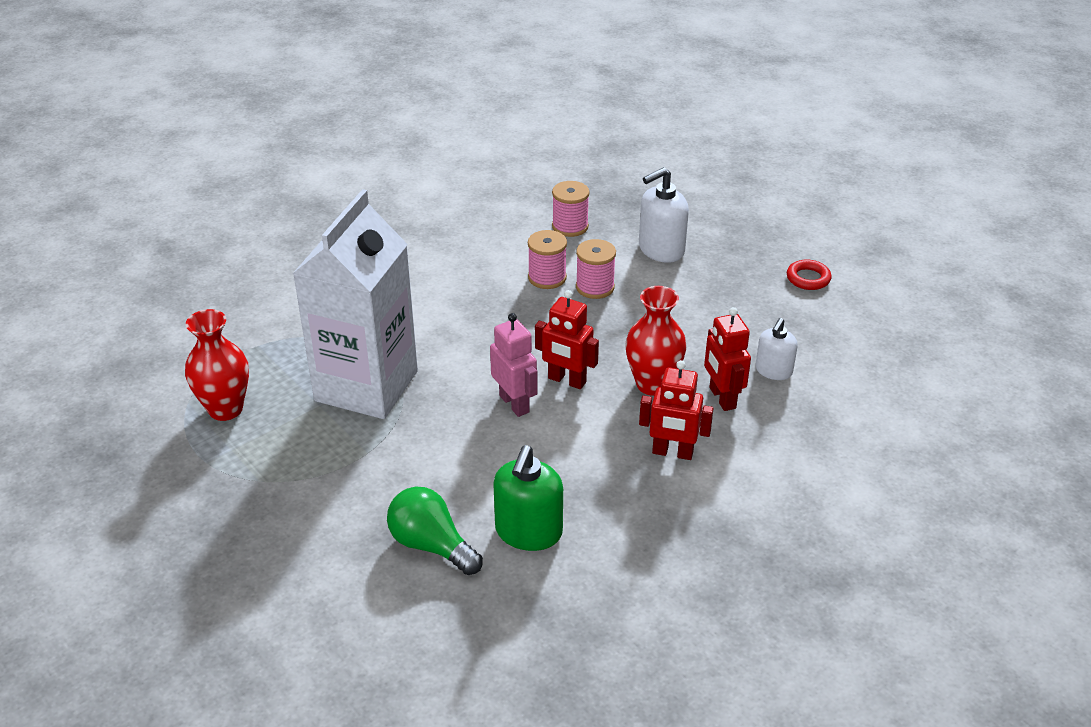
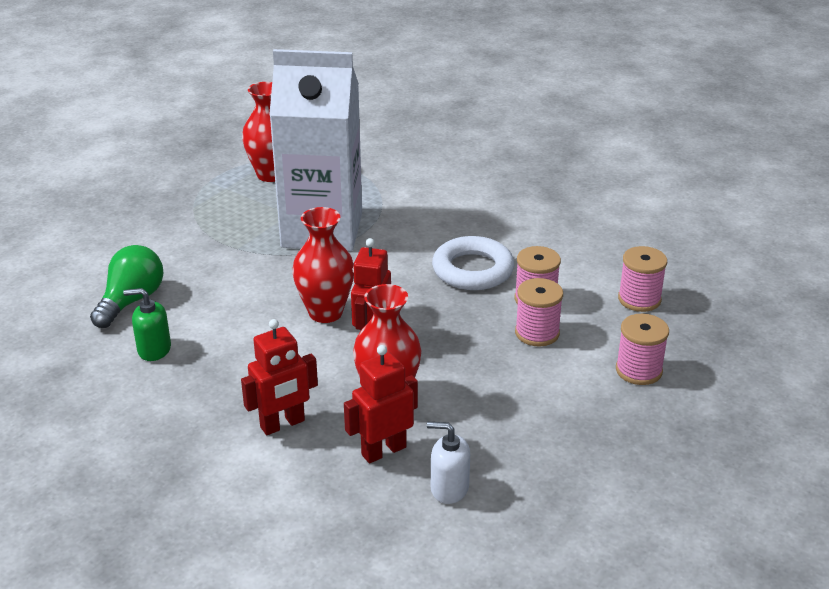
camera: 75 degrees right, 5 degrees down
(486, 303) = (472, 270): none -> white ring
(514, 404) = (325, 313): pink robot -> red vase
(528, 532) = (154, 349): green soap dispenser -> green soap dispenser, size x0.64
(661, 249) = (638, 370): white soap dispenser -> pink spool
(672, 453) = (282, 424): red robot -> red robot turned 120 degrees counterclockwise
(808, 278) = (657, 504): red ring -> none

